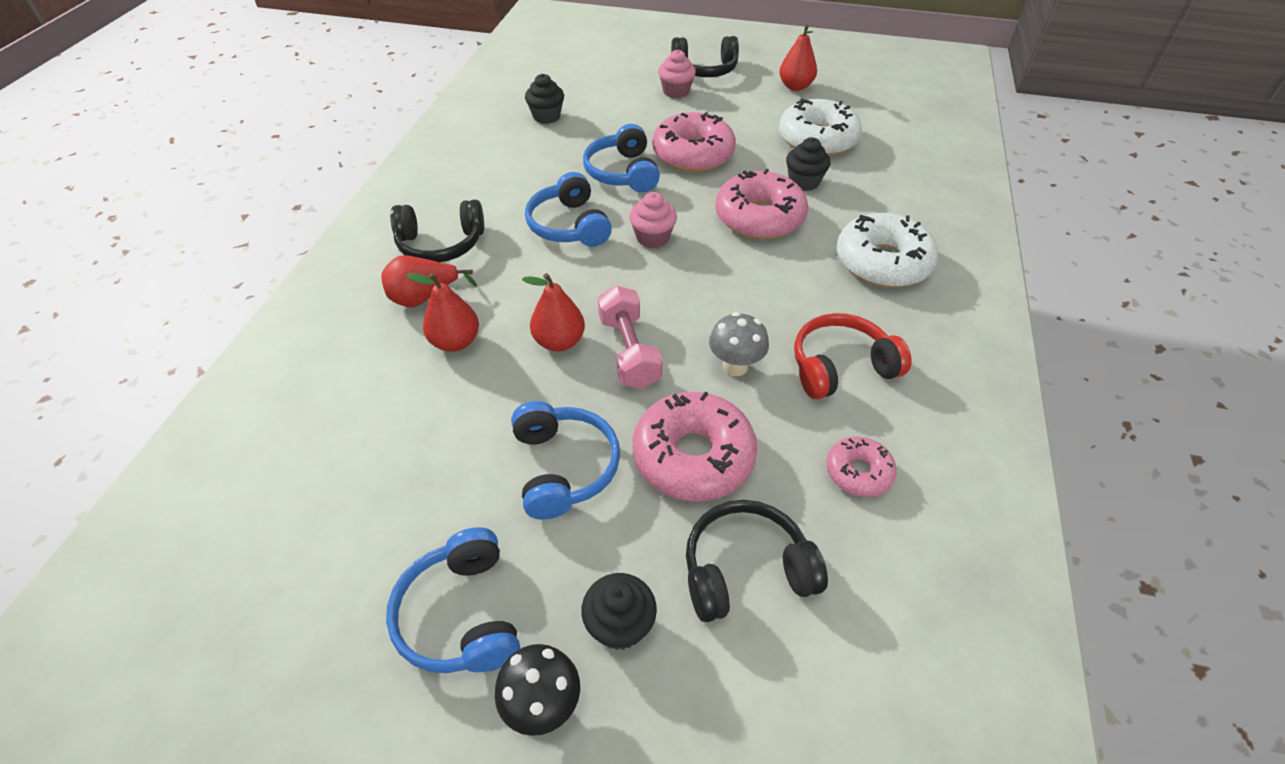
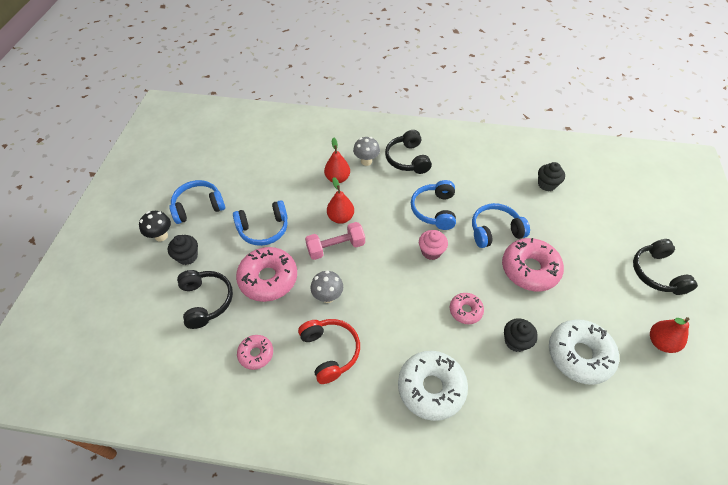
camera: 85 degrees right, 5 degrees up
(424, 298) = (366, 161): red pear -> grey mushroom
(569, 225) = (434, 210): blue headphones -> blue headphones turned 60 degrees counterclockwise
(676, 92) = (612, 255): pink cupcake -> none
(759, 217) = (465, 310): pink donut -> pink donut, size x0.54

